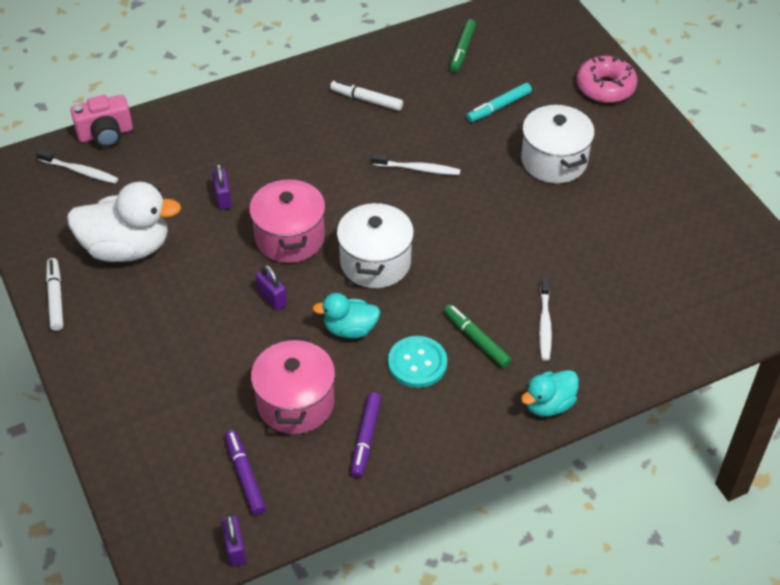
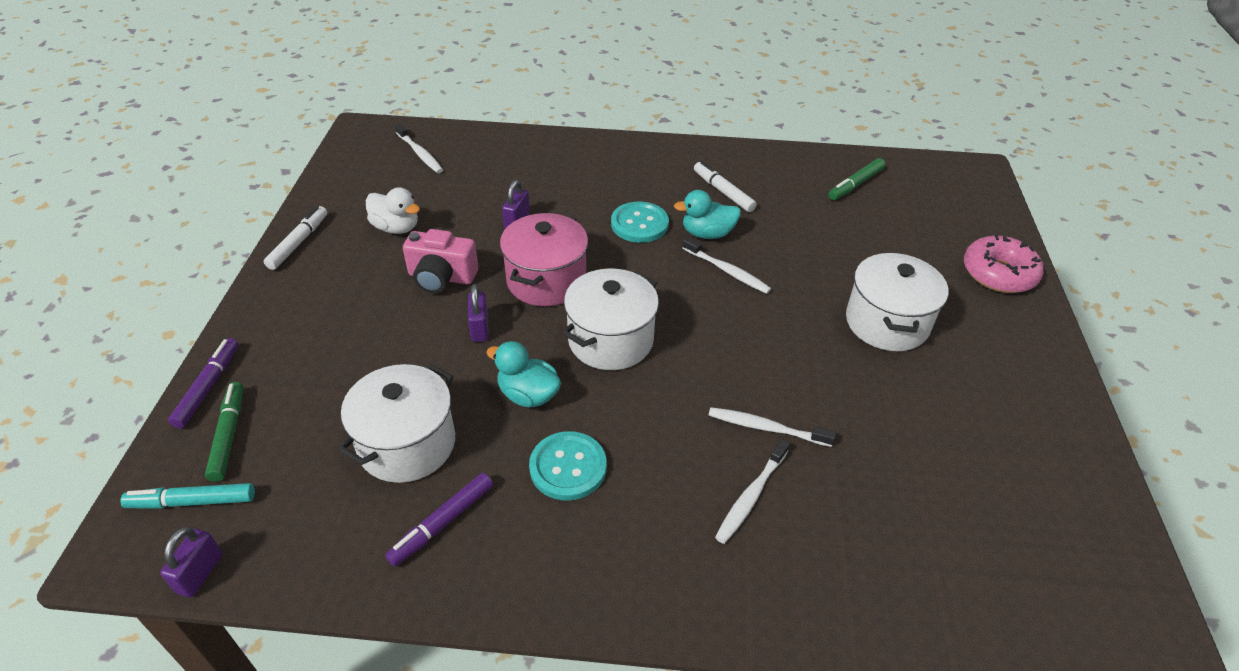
camera: 30 degrees right, 5 degrees down
(105, 134) = (468, 134): pink camera -> pink camera (441, 277)
(127, 248) = (396, 227): white duck -> white duck, size x0.56
(245, 475) = (288, 495): purple marker -> purple marker (208, 387)
(295, 403) = (407, 444): pink pot -> white pot
(323, 157) = (639, 224): none -> turquoise button
(476, 340) = (655, 474): green marker -> green marker (228, 435)
(498, 107) = (858, 248): turquoise marker -> turquoise marker (192, 502)
(524, 274) = (766, 428): none -> white toothbrush
(548, 404) = (684, 601): turquoise duck -> turquoise duck (707, 233)

